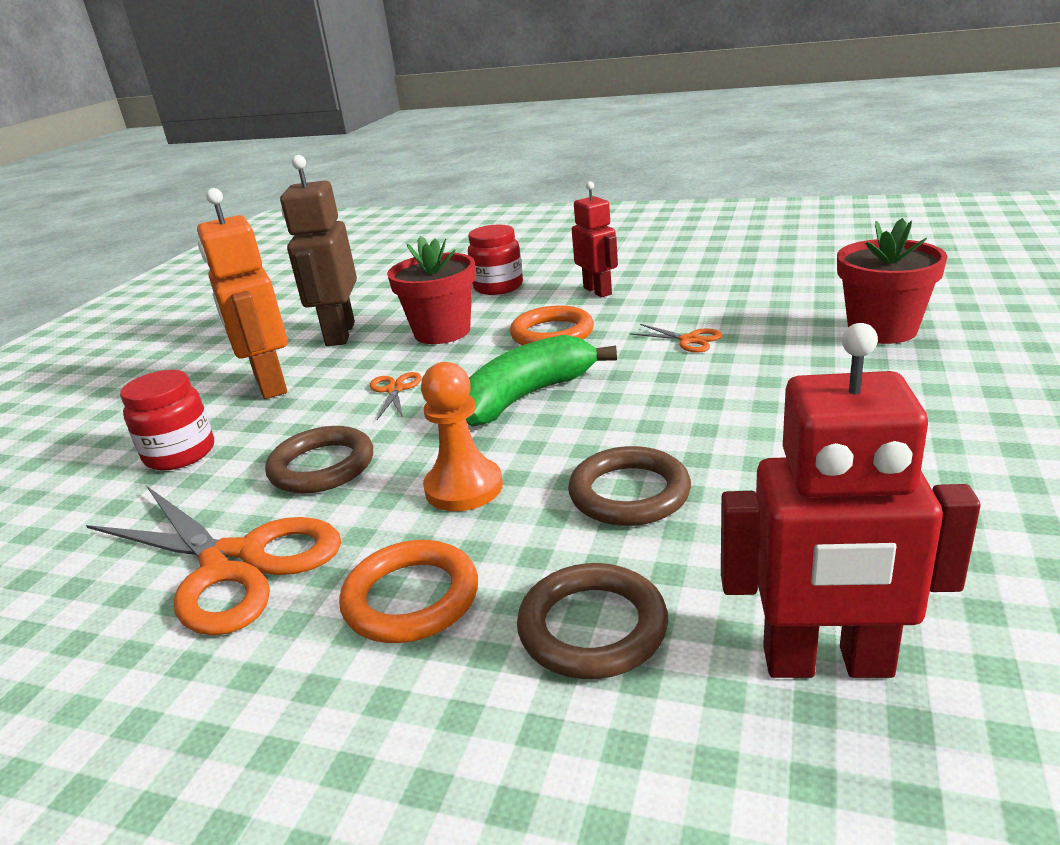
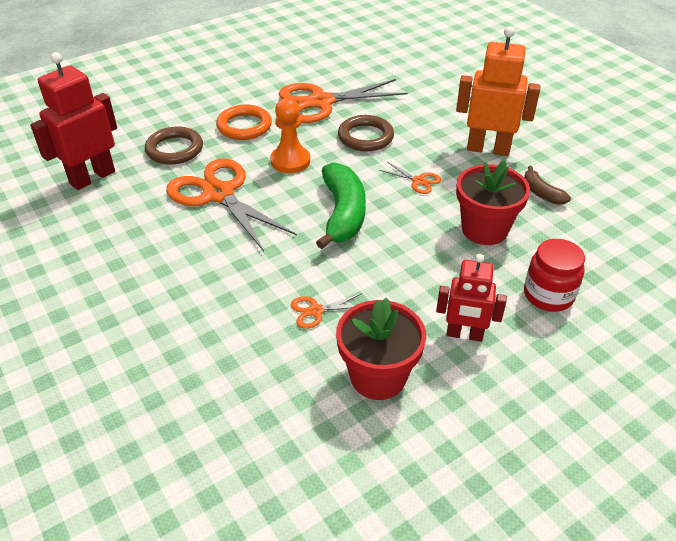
camera: 125 degrees right, 15 degrees up
(180, 454) = (436, 109): red jar -> none
(339, 334) = (541, 193): brown robot -> brown banana
(552, 334) = (413, 267): orange ring -> none
(629, 493) = (219, 194): brown ring -> orange scissors
(882, 330) = (193, 400): red flower pot -> red flower pot (378, 376)

